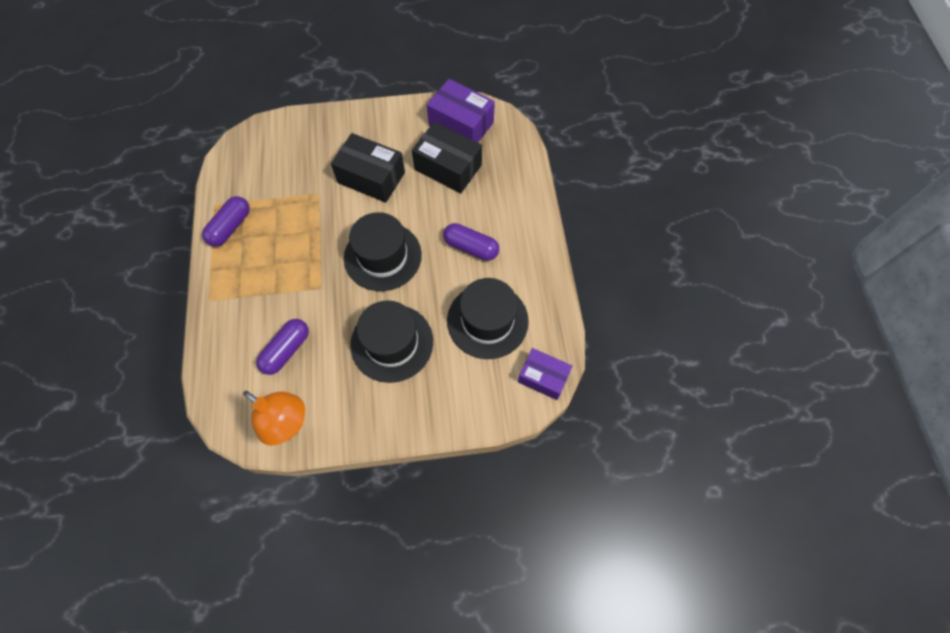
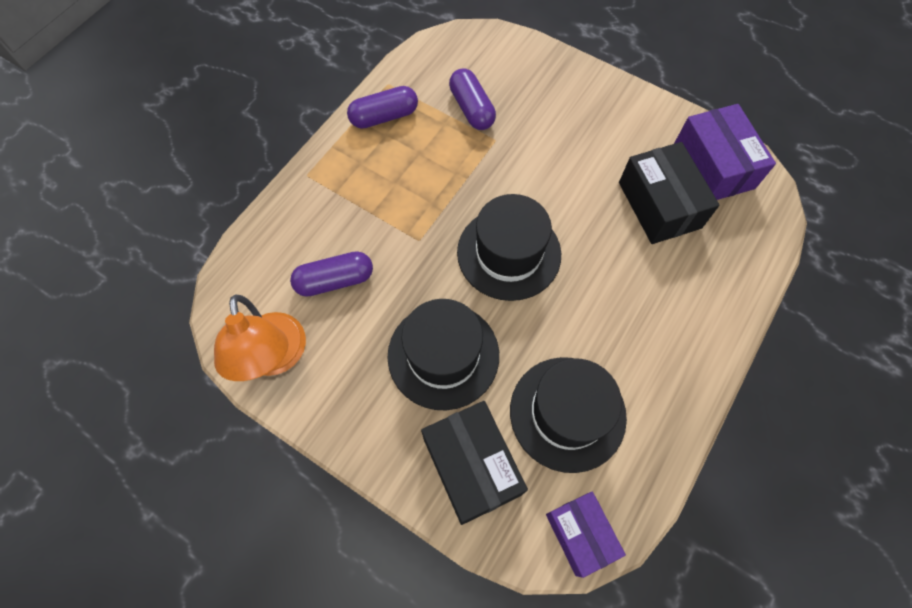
camera: 40 degrees right, 0 degrees up
(371, 177) = (564, 160): black box -> black box (472, 466)
(471, 247) = (614, 314): purple capsule -> purple capsule (471, 108)

